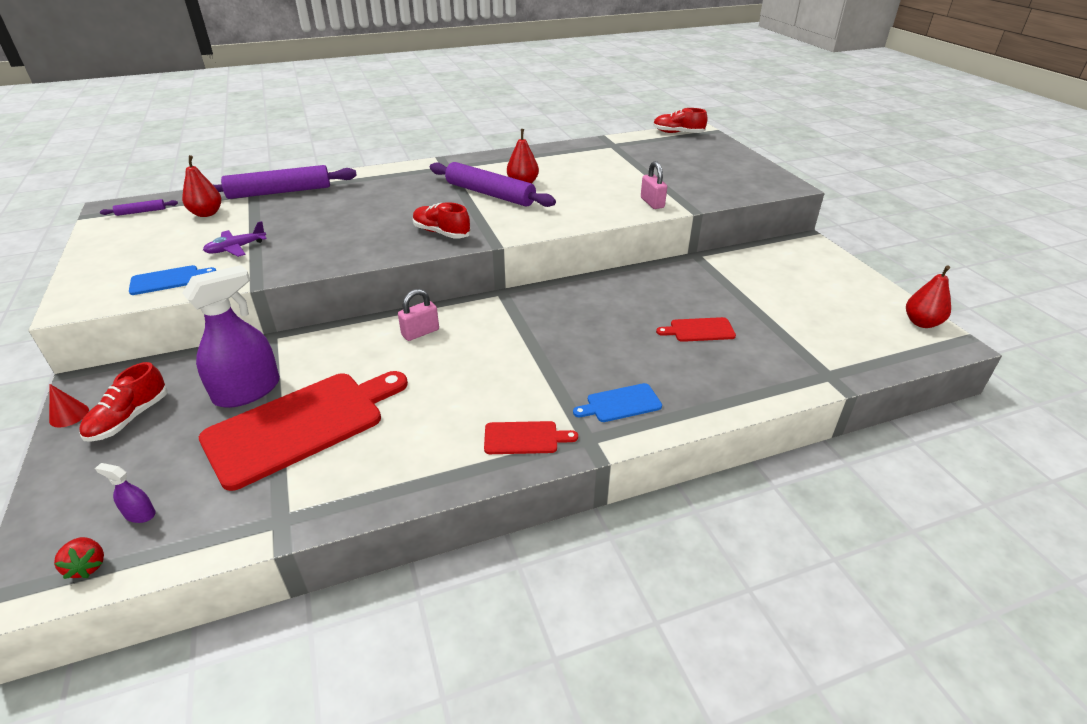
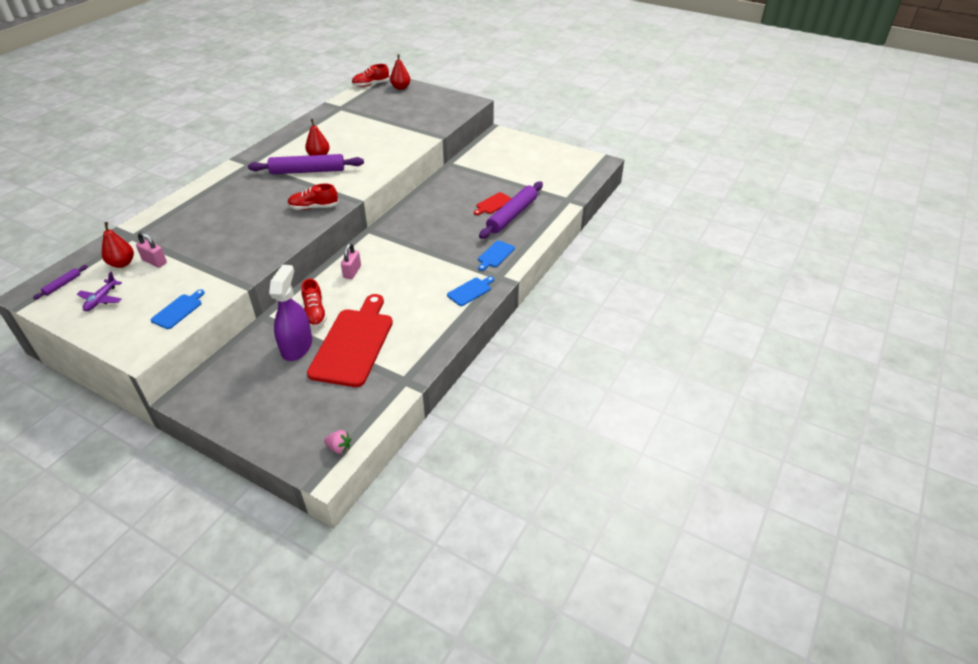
camera: 40 degrees left, 5 degrees up
(69, 415) = (204, 413): red cone -> none
(87, 566) = (339, 448): red strawberry -> pink strawberry
(129, 418) = (247, 394): red shoe -> red shoe (315, 313)
(140, 514) = (330, 419): purple spray bottle -> none
(236, 248) = (190, 273): purple plane -> purple plane (101, 299)
(280, 192) = (152, 227): purple rolling pin -> purple rolling pin (512, 215)
(524, 438) = (470, 291): red cutting board -> blue cutting board
(652, 203) = (412, 140): pink padlock -> pink padlock (155, 262)
(921, 323) = (583, 157): red pear -> red pear (401, 88)

